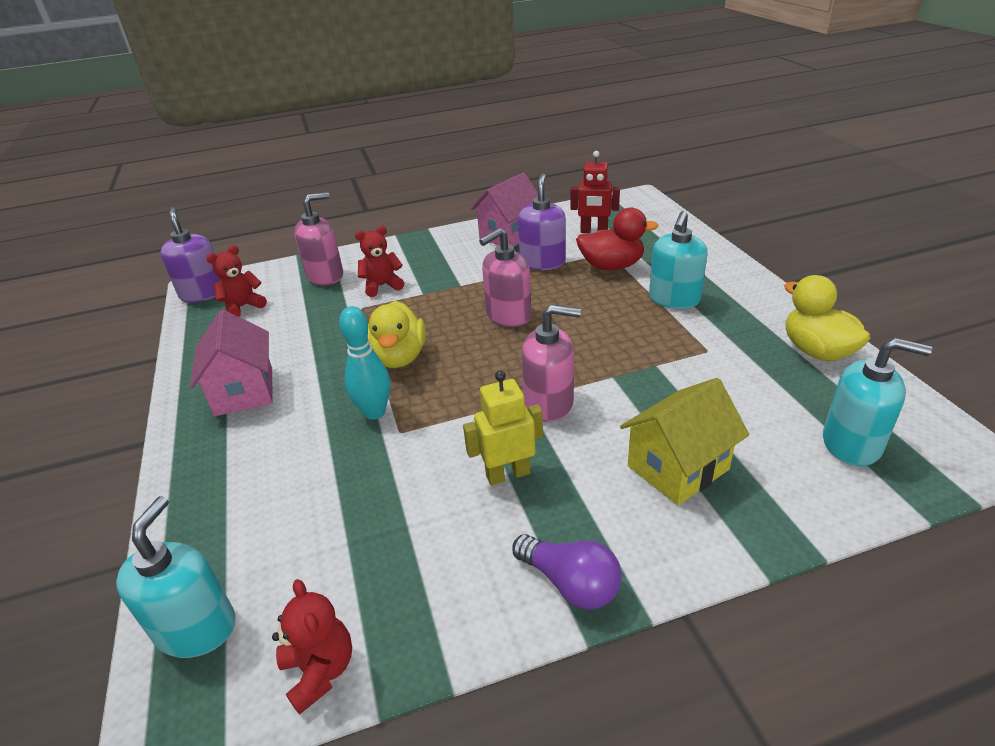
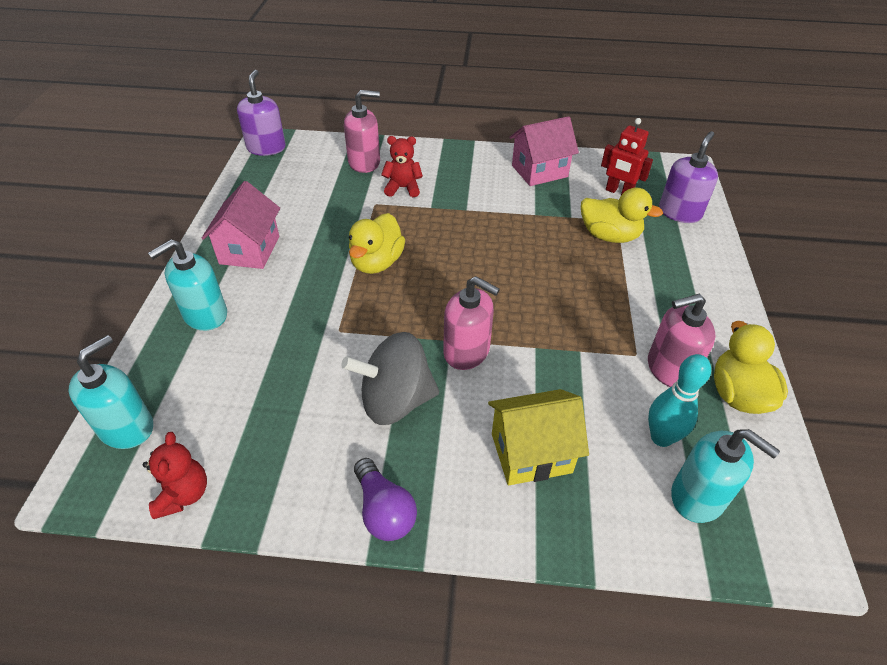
camera: 20 degrees right, 10 degrees up
(243, 307) = (288, 171): red teddy bear -> none
(374, 412) = (330, 306): turquoise bowling pin -> turquoise bowling pin (661, 437)
(508, 316) = (486, 255): pink soap dispenser -> pink soap dispenser (669, 369)
(508, 474) = (395, 401): yellow robot -> grey spinning top
(542, 262) = (550, 210): purple soap dispenser -> purple soap dispenser (679, 212)
(611, 266) = (609, 236): red duck -> yellow duck
(674, 299) = (642, 291): turquoise soap dispenser -> turquoise soap dispenser (205, 315)

